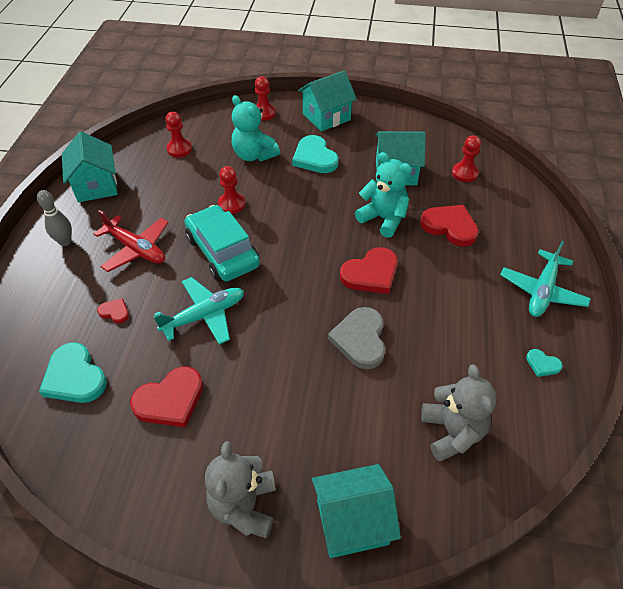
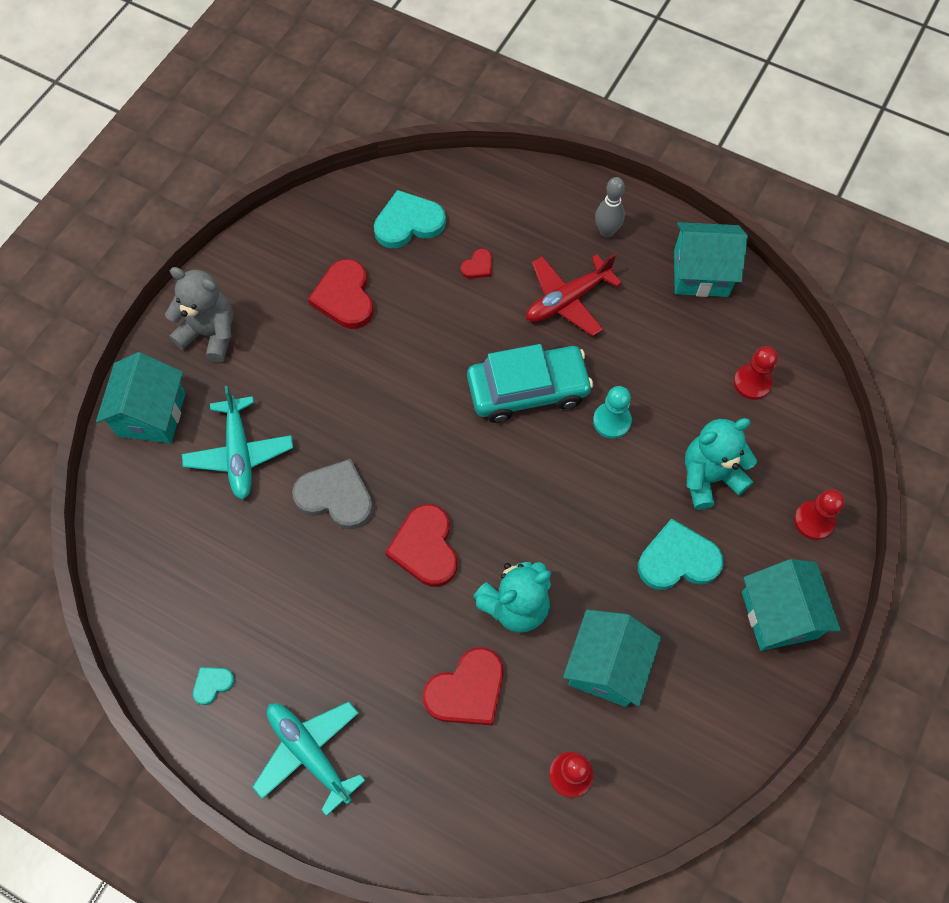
camera: 110 degrees right, 15 degrees up
(204, 315) = (437, 349): turquoise plane -> turquoise plane (240, 453)
(232, 204) = (611, 421): red pawn -> turquoise pawn
(452, 432) = (186, 541): grey teddy bear -> none

